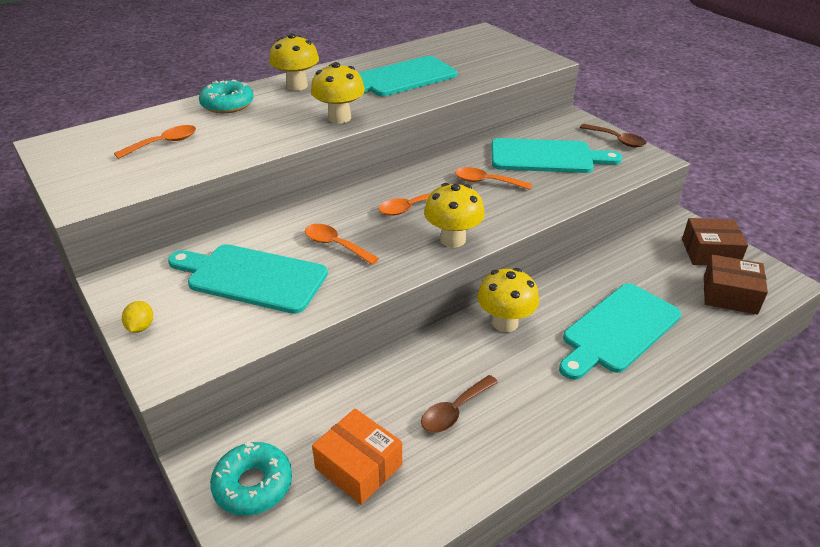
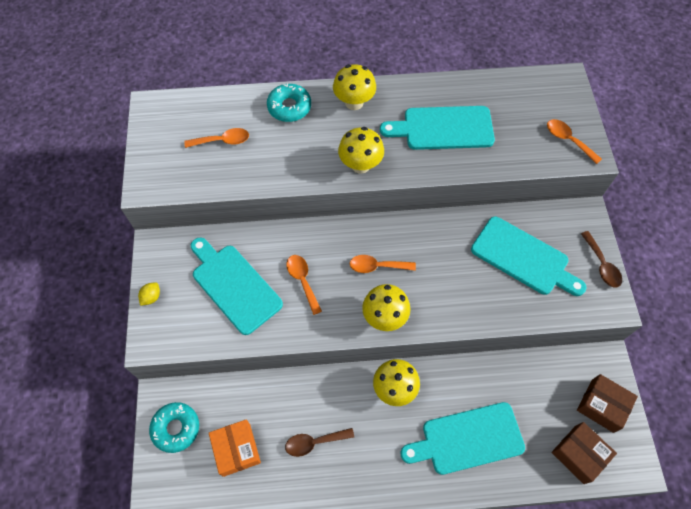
camera: 30 degrees right, 25 degrees up
(486, 182) = (452, 264): orange spoon -> orange spoon (568, 140)

